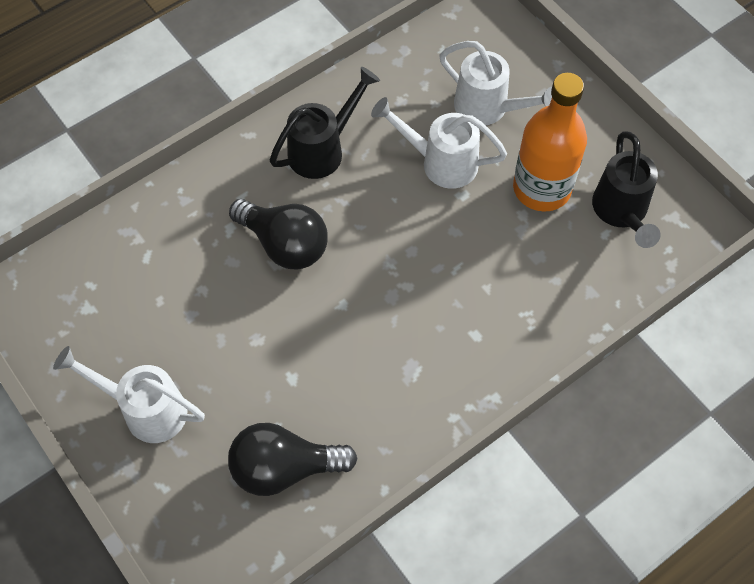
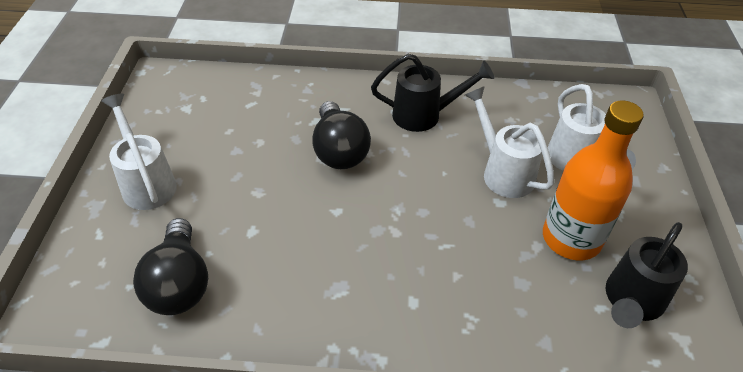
camera: 40 degrees right, 15 degrees down
(284, 468) = (179, 284): black light bulb -> black light bulb turned 135 degrees counterclockwise

